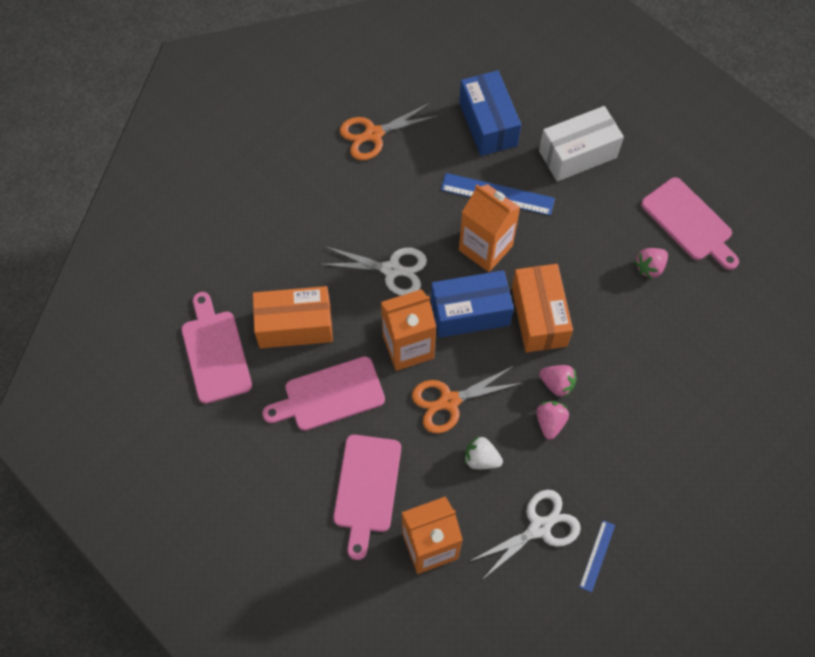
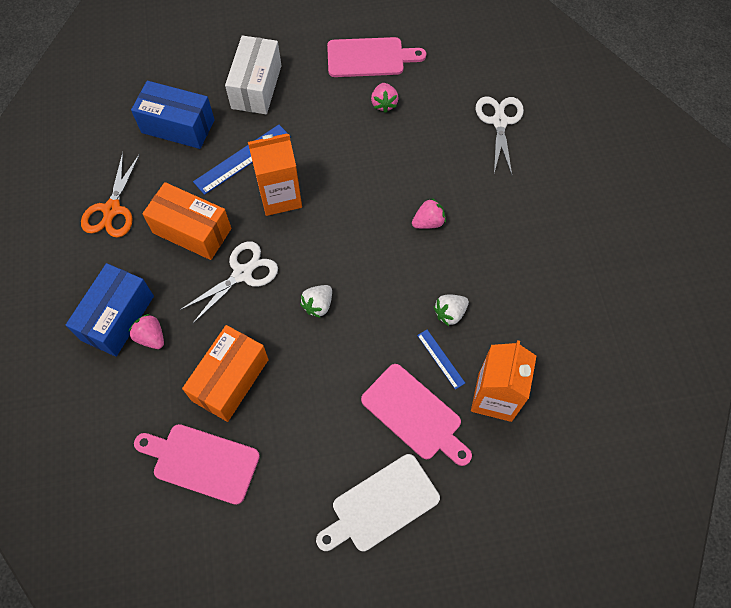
camera: 55 degrees left, 0 degrees up
(271, 511) = (381, 505): none -> white cutting board
(329, 395) = (313, 392): pink cutting board -> none
(408, 347) = (318, 305): orange carton -> white strawberry
(449, 401) = (386, 305): orange scissors -> none
(470, 312) = (324, 242): blue box -> blue box (117, 318)
(539, 316) = (365, 198): orange box -> orange box (192, 231)
(539, 527) = (532, 309): white scissors -> white scissors (499, 122)
(550, 422) = (455, 247): pink strawberry -> pink strawberry (151, 337)
(597, 555) = (579, 284): blue ruler -> blue ruler (441, 359)

